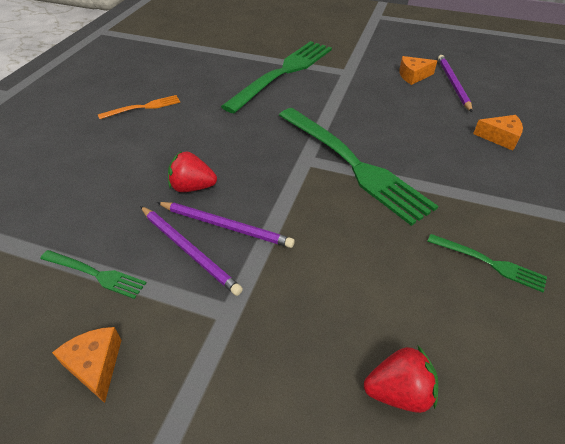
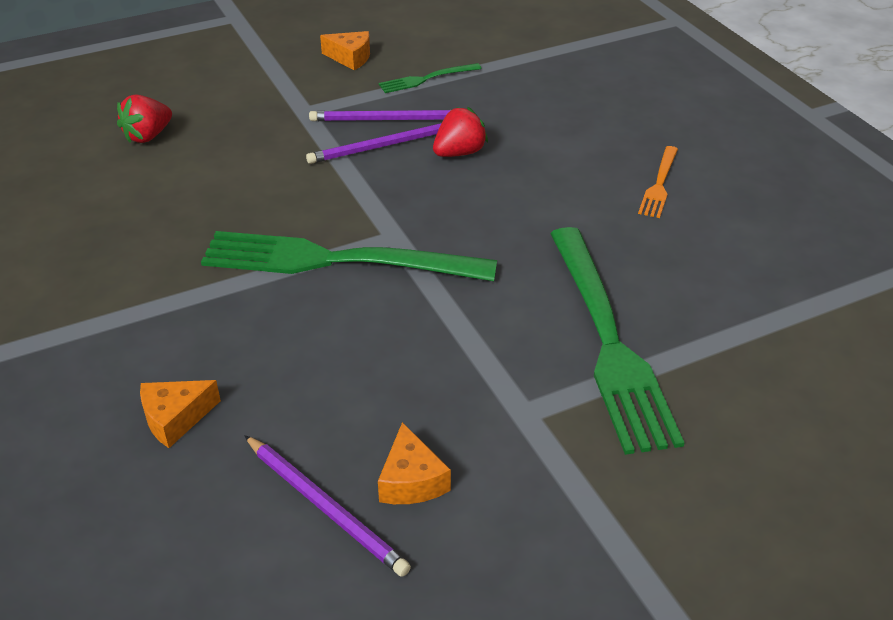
camera: 135 degrees right, 5 degrees down
(413, 76) = (411, 480): orange cheese -> orange cheese turned 135 degrees clockwise
(490, 263) = (117, 243): green fork -> none

